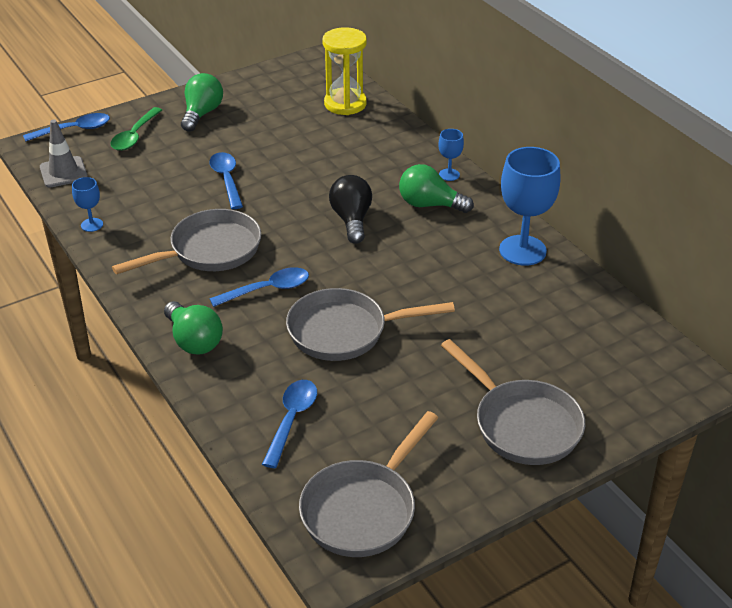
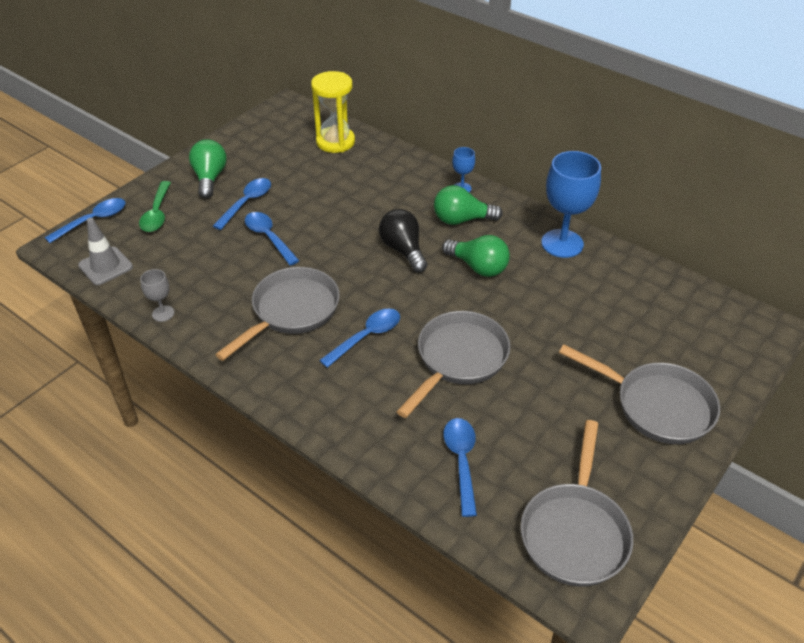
camera: 20 degrees left, 5 degrees up
(92, 225) = (163, 313): blue goblet -> grey goblet
(194, 341) = (327, 407): green light bulb -> green light bulb (478, 267)
(224, 144) = (246, 203): none -> blue spoon
(345, 331) = (458, 359): grey pan -> grey pan turned 150 degrees clockwise

